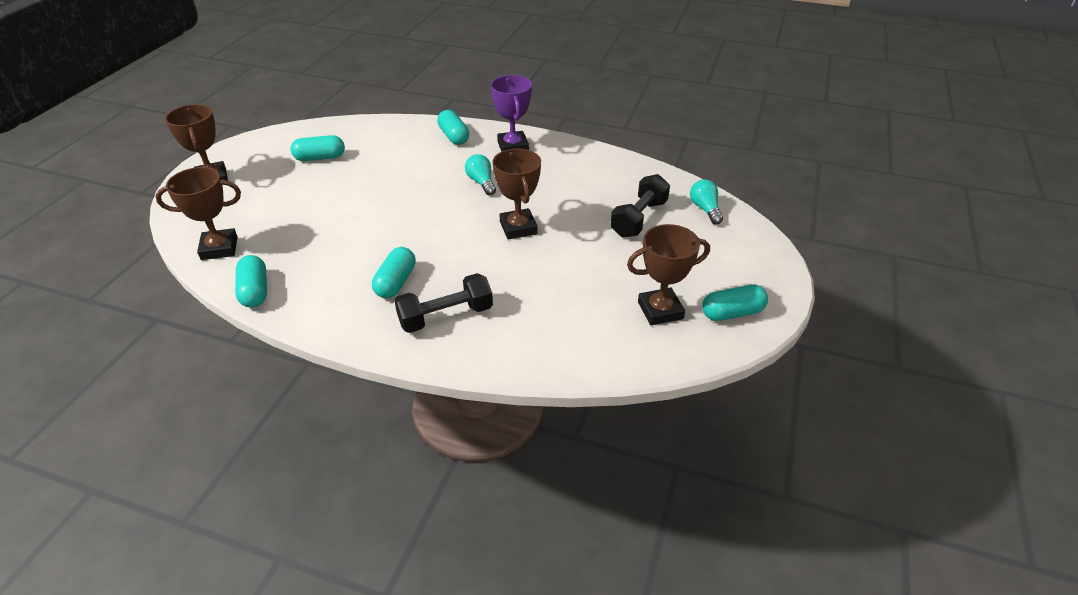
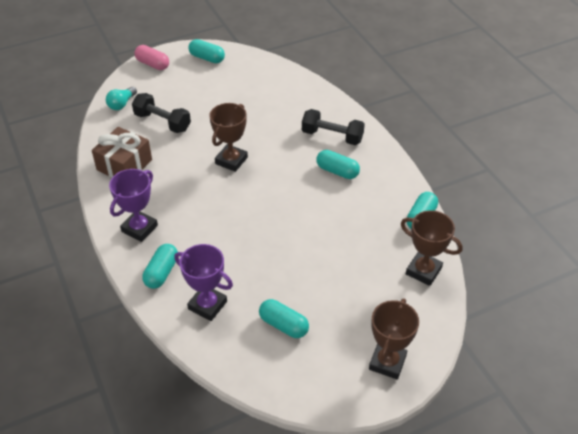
camera: 135 degrees left, 5 degrees up
(393, 139) = (207, 305): none -> purple trophy
(396, 282) = (337, 171): turquoise capsule -> turquoise capsule turned 60 degrees clockwise
(481, 182) = (205, 210): turquoise light bulb -> none
(602, 171) = (124, 165): none -> brown gift
(639, 219) = (162, 122): black dumbbell -> black dumbbell turned 45 degrees clockwise
(660, 310) = (233, 77): brown trophy -> none
(765, 264) = (152, 64): none -> pink capsule

